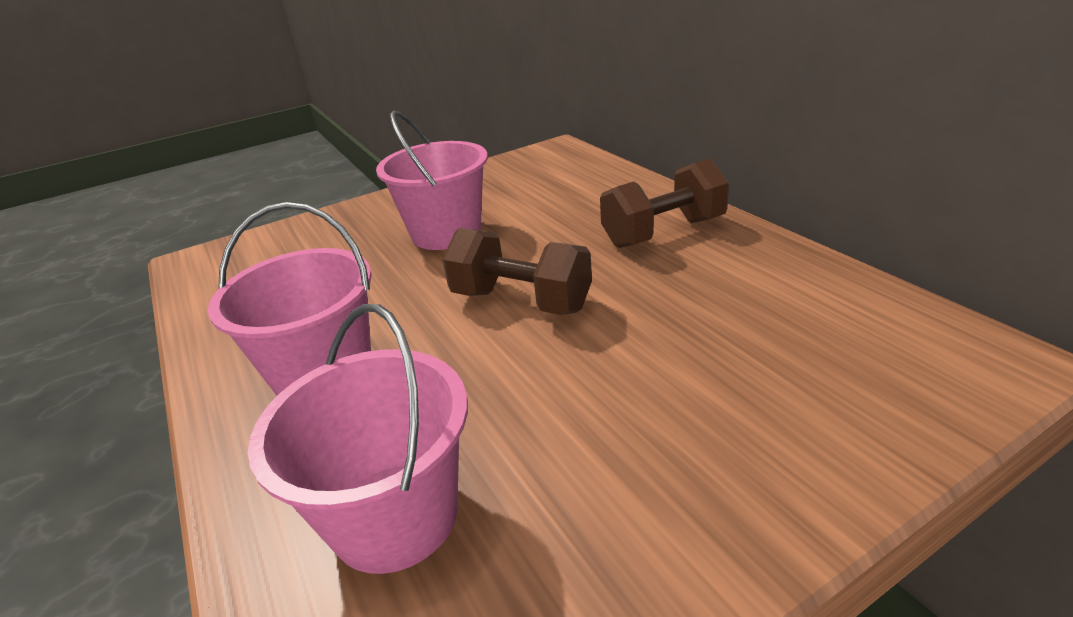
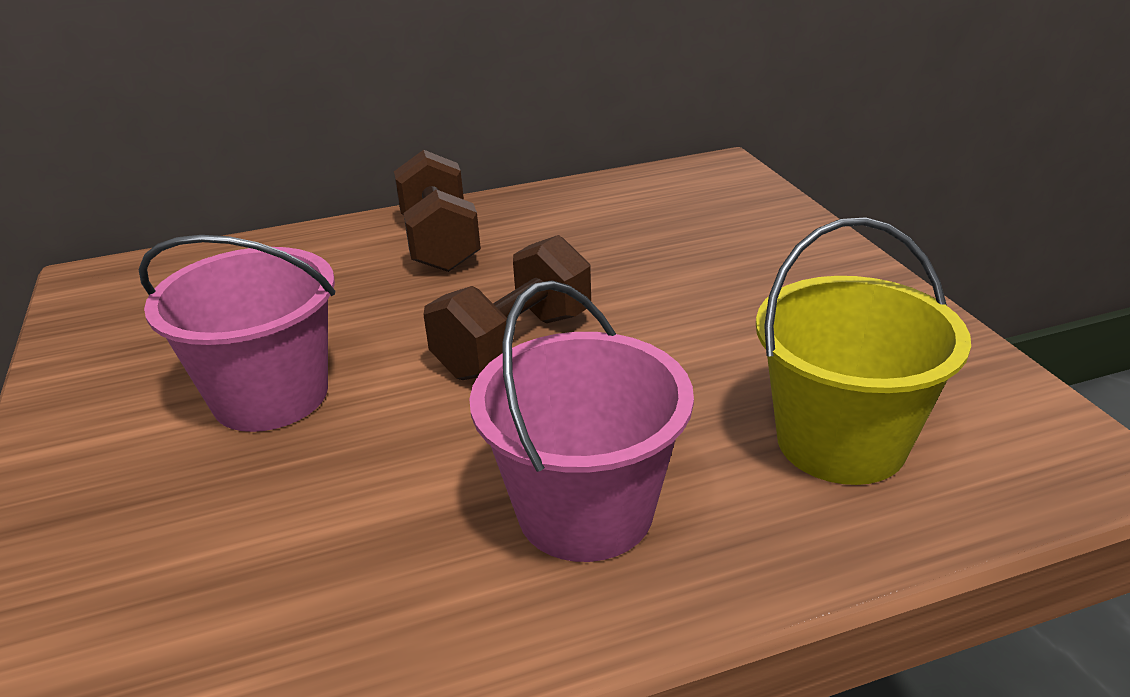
camera: 80 degrees left, 0 degrees up
(395, 516) = (841, 441): pink bucket -> yellow bucket

